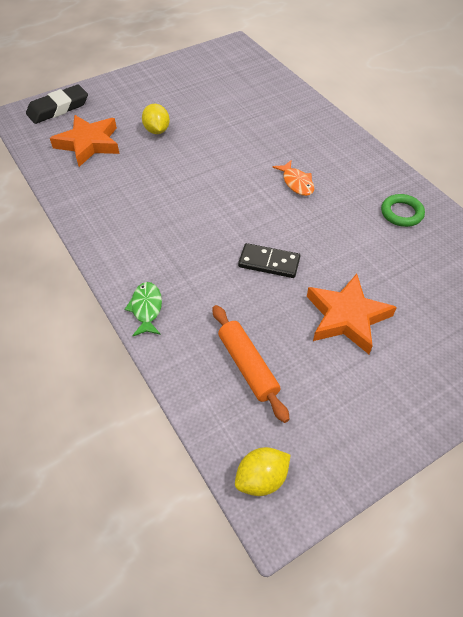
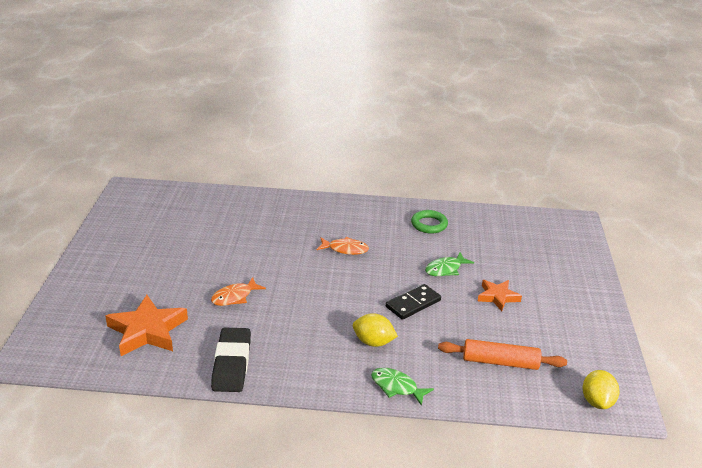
camera: 55 degrees left, 20 degrees down
(58, 108) = (61, 327): black eraser -> black eraser (232, 364)
(157, 130) = (186, 284): yellow lemon -> yellow lemon (373, 342)
(167, 160) = (234, 297): none -> orange fish
(345, 258) = (445, 269): none -> green fish
(347, 317) = (497, 297): orange star -> orange star, size x0.59

